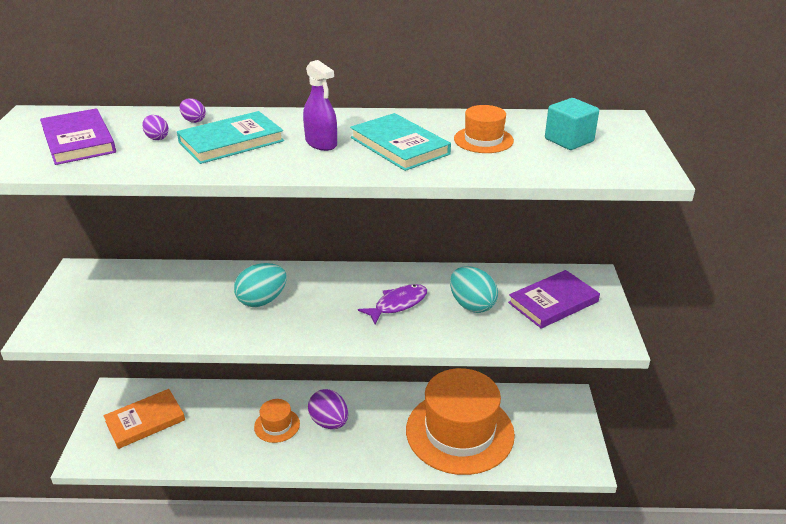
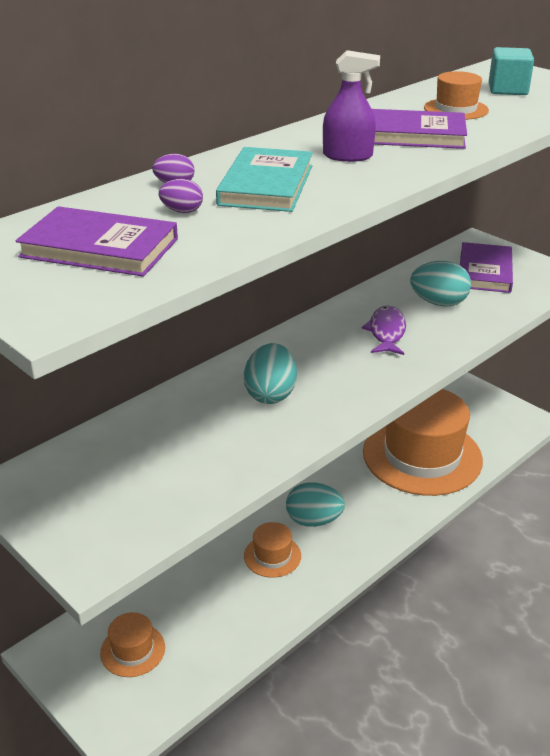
camera: 45 degrees left, 0 degrees up
(145, 421) = (133, 650): orange book -> orange hat
(329, 422) = (313, 520): purple egg -> turquoise egg
(399, 146) = (412, 134): turquoise book -> purple book

